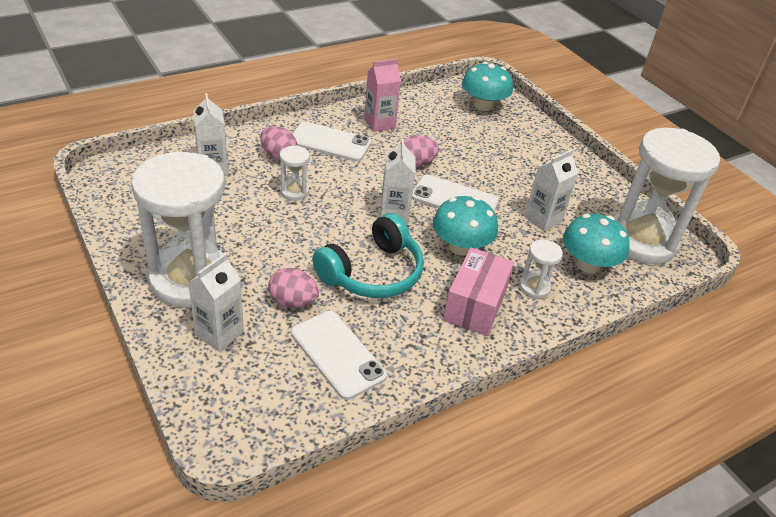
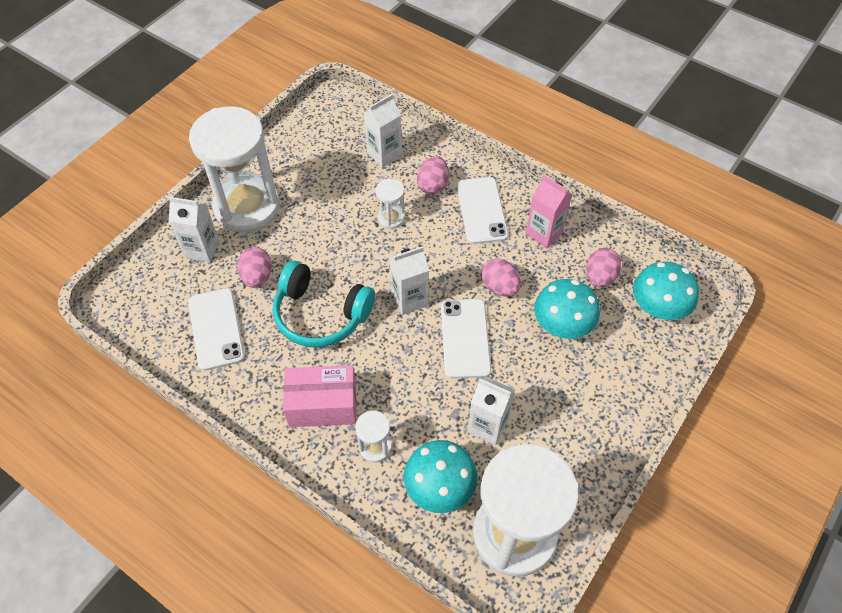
camera: 70 degrees right, 15 degrees up
(337, 354) = (216, 329): white phone -> white phone turned 45 degrees counterclockwise
(440, 117) = (600, 277): none -> pink egg
(461, 247) = (396, 367): turquoise mushroom -> turquoise mushroom (562, 324)

